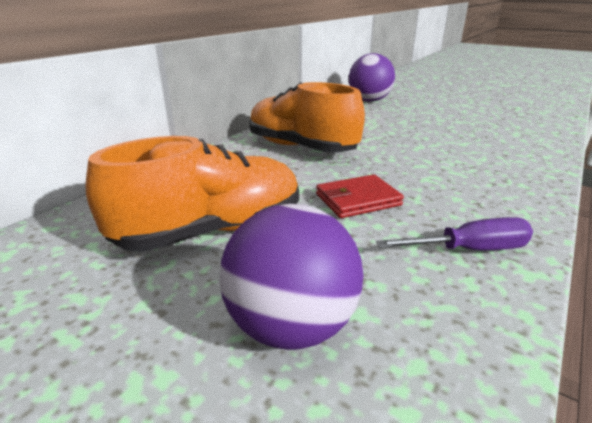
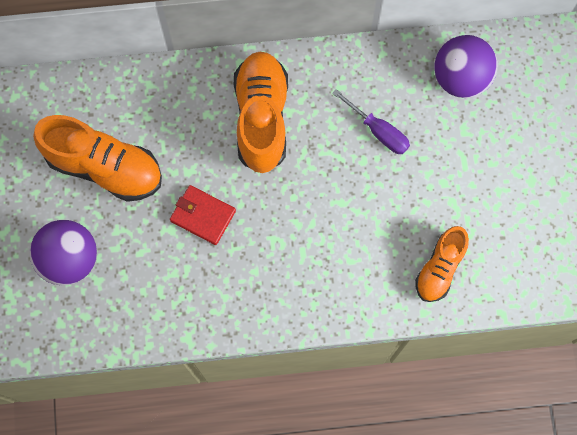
camera: 50 degrees right, 45 degrees up
(469, 250) = (189, 303): purple screwdriver -> purple screwdriver (378, 131)
(517, 136) = (439, 268): none -> orange shoe

